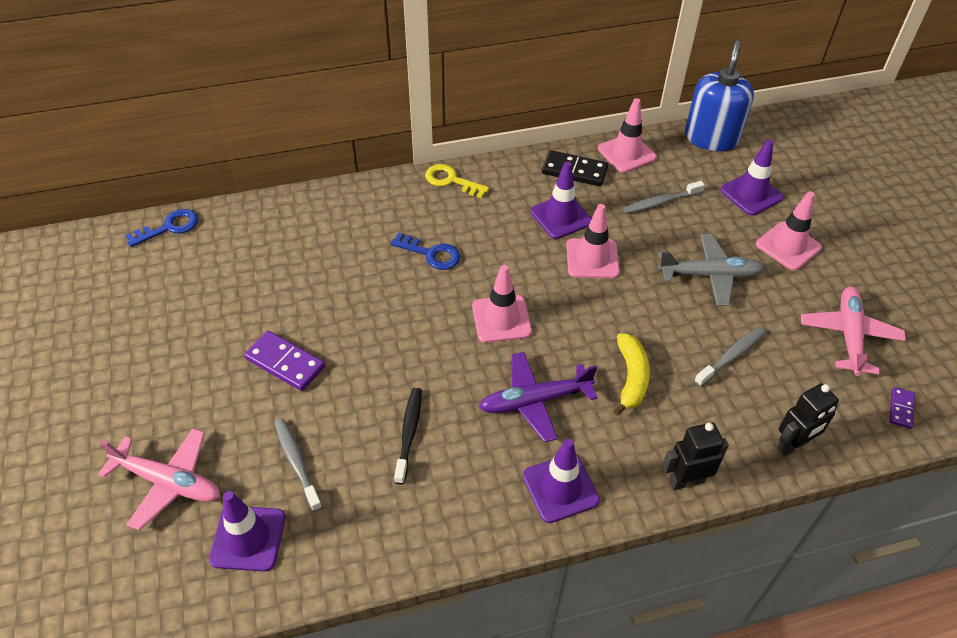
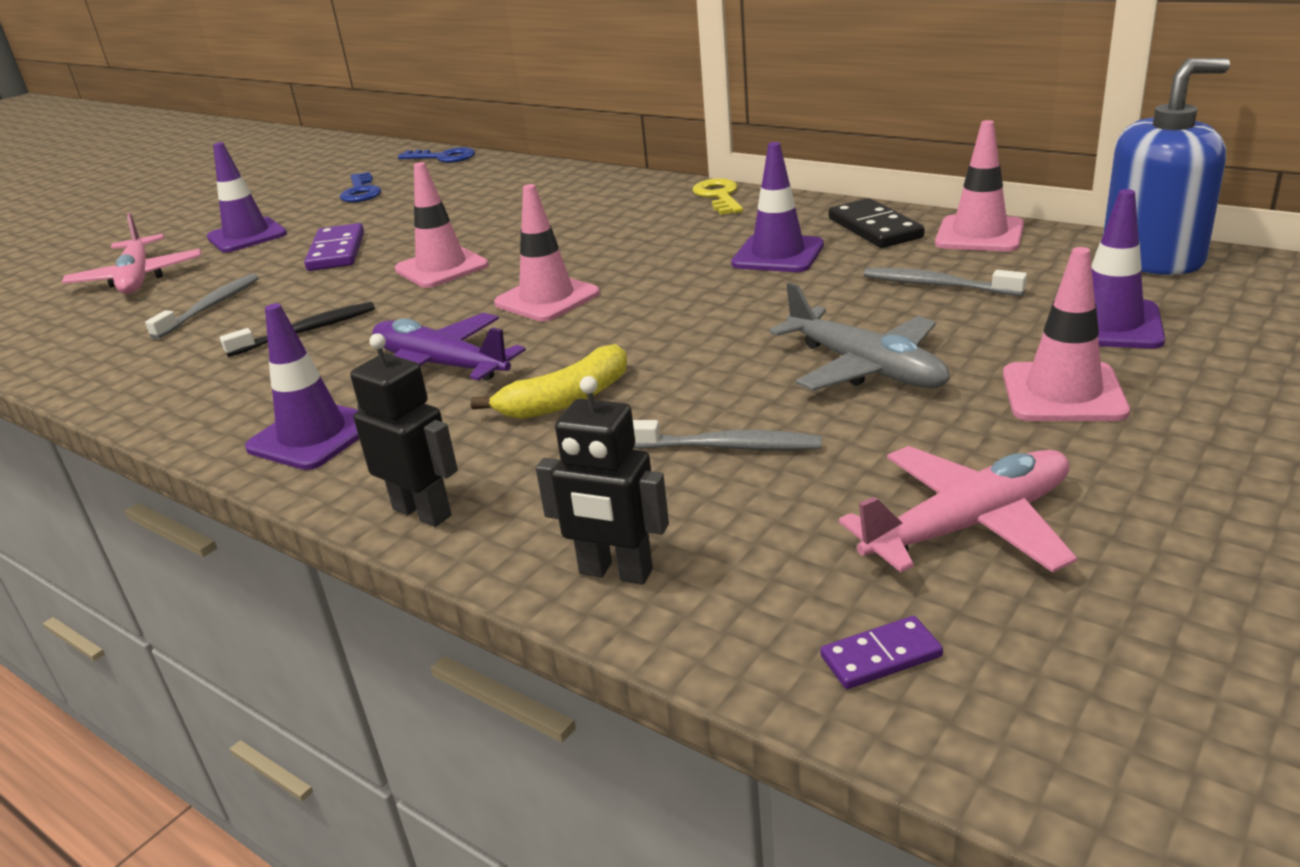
camera: 55 degrees right, 20 degrees down
(248, 538) = (95, 329): purple traffic cone -> purple traffic cone (247, 236)
(431, 254) = (588, 234): blue key -> blue key (361, 192)
(592, 259) = (741, 296): pink traffic cone -> pink traffic cone (441, 268)

